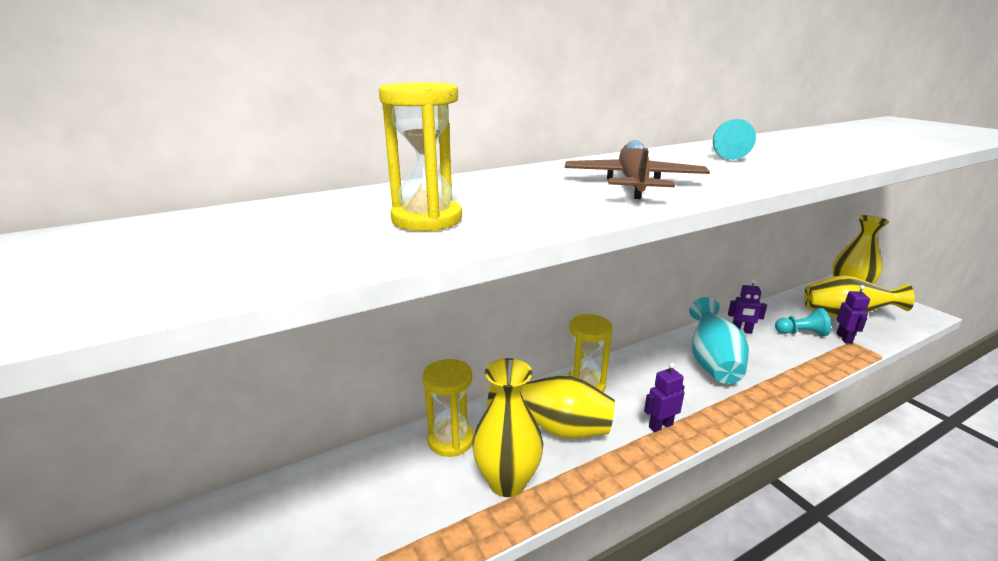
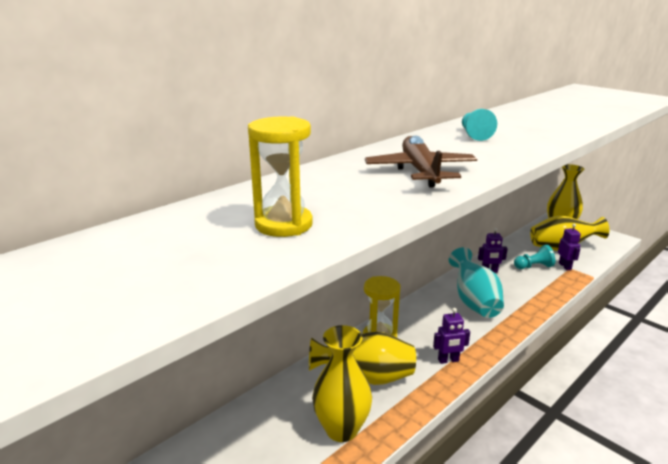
camera: 15 degrees left, 0 degrees up
(451, 440) = (281, 404): yellow hourglass -> none
(660, 425) = (448, 360): purple robot -> purple robot turned 150 degrees counterclockwise

